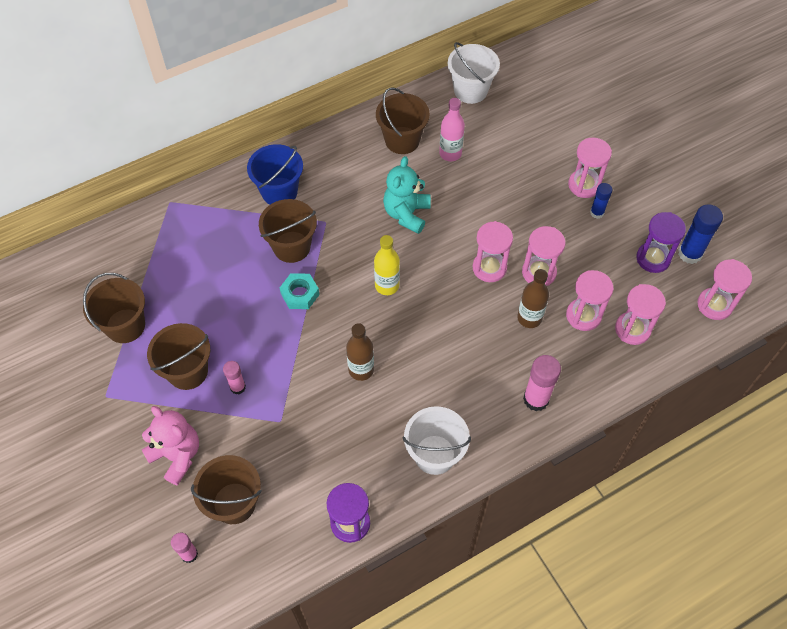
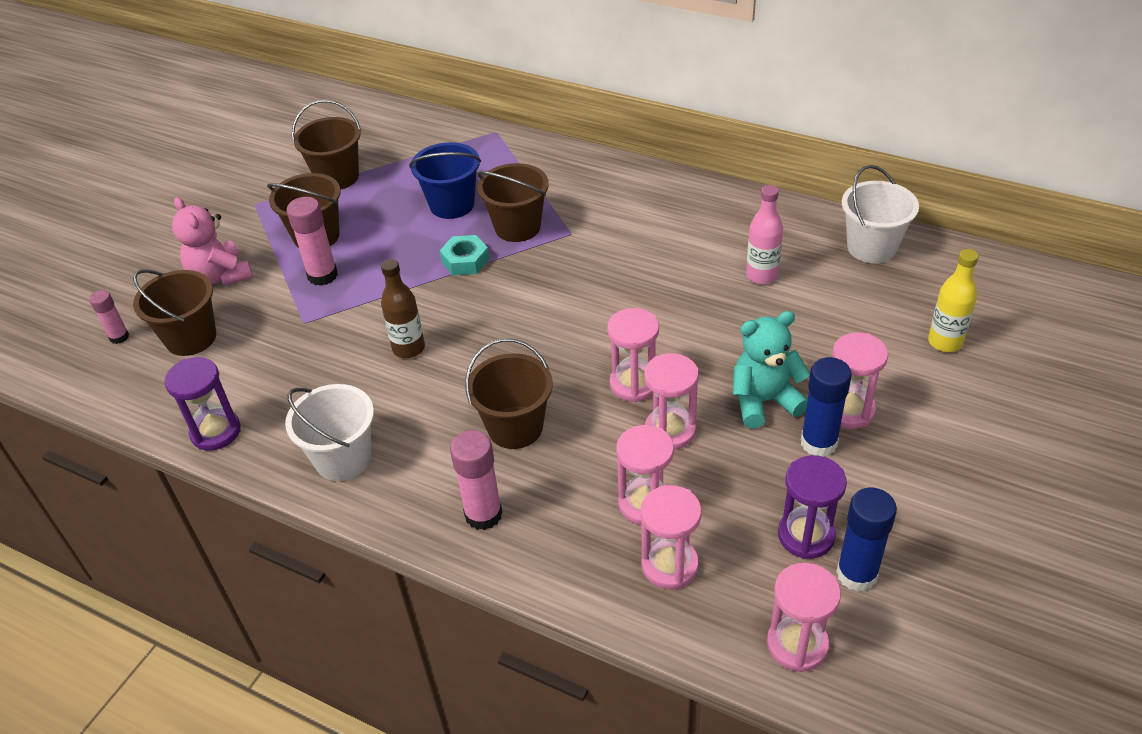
camera: 60 degrees right, 15 degrees down
(177, 455) = (220, 276): pink teddy bear -> pink teddy bear turned 135 degrees clockwise
(238, 387) = (322, 275): pink glue stick -> pink glue stick, size x1.65
(279, 192) = (576, 186): blue bucket -> blue bucket (452, 205)
(387, 286) = (532, 315): yellow bottle -> yellow bottle (945, 342)
(402, 140) = (737, 232): brown bucket -> brown bucket (515, 427)
(406, 214) = (641, 283): turquoise teddy bear -> turquoise teddy bear (764, 401)
(529, 318) = (595, 453): brown bottle -> none
(597, 213) = (819, 443): blue glue stick -> blue glue stick, size x1.65

